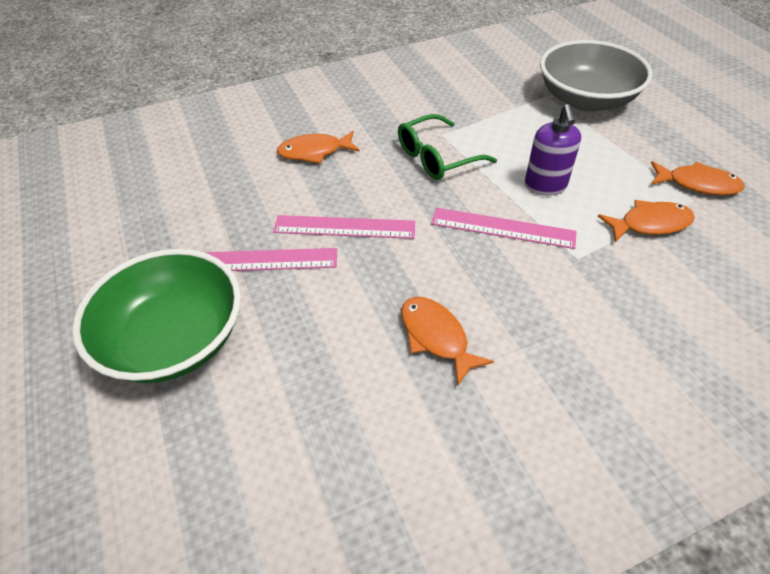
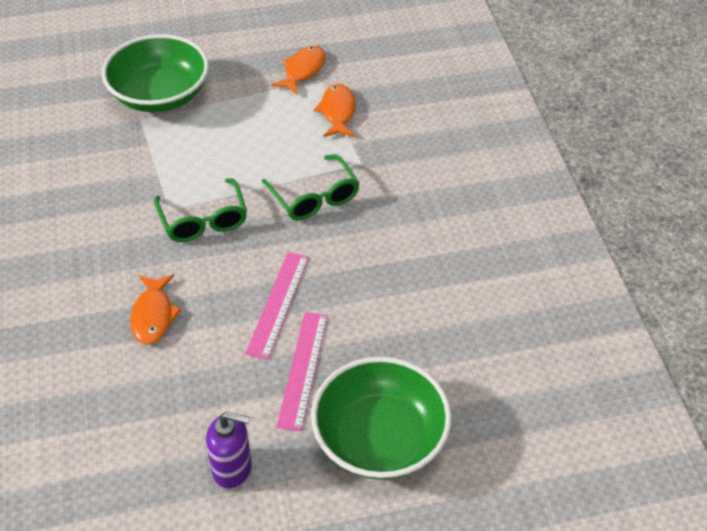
camera: 80 degrees left, 0 degrees up
(436, 337) = (417, 263): orange fish -> none
(502, 228) = (314, 197): pink ruler -> green glasses
(545, 186) = (272, 157): purple soap dispenser -> purple soap dispenser (233, 470)
(586, 99) = (160, 95): grey bowl -> green bowl

